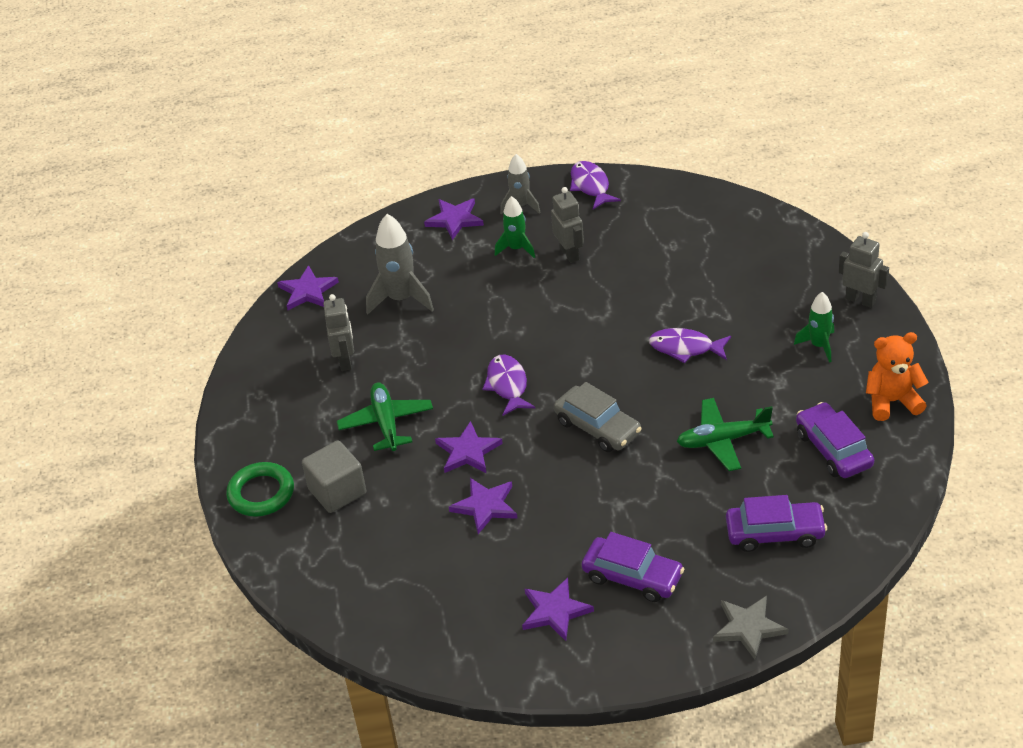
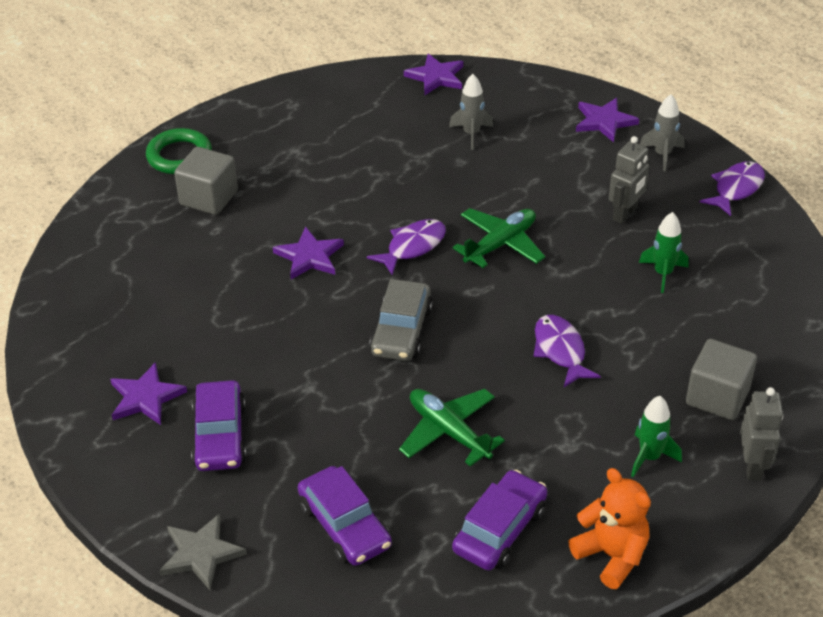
camera: 55 degrees right, 0 degrees up
(345, 360) = (368, 135): grey robot -> none
(386, 423) = (309, 191): green plane -> green plane (500, 244)
(401, 299) = (471, 134): grey rocket -> grey rocket, size x0.63
(485, 506) = (248, 296): purple star -> none
(516, 248) = (600, 176): green rocket -> green rocket (663, 273)
(787, 288) = (717, 397): none -> grey cube

